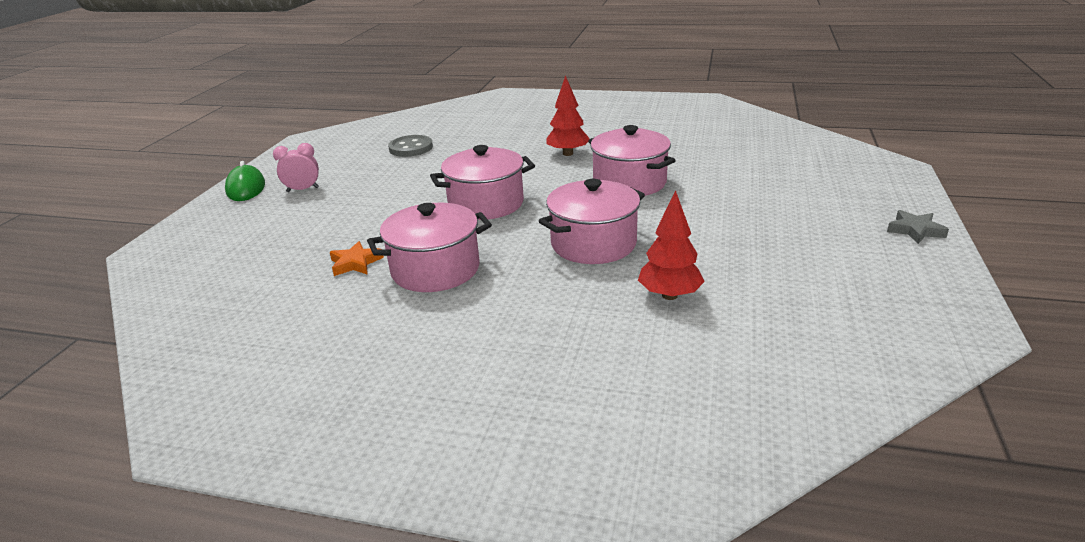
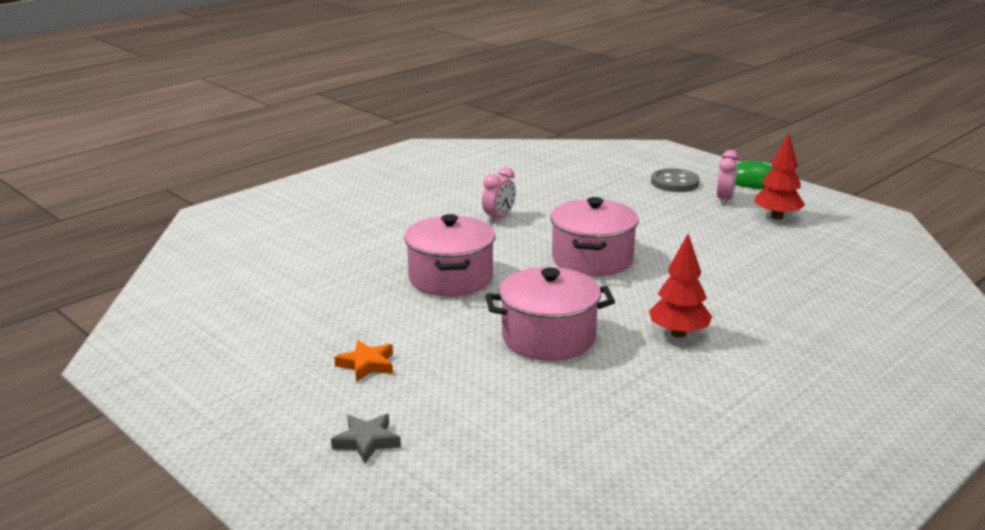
camera: 120 degrees right, 5 degrees down
(355, 263) = (548, 198): orange star -> orange star (367, 365)
(411, 148) = (797, 258): grey button -> grey button (674, 183)
(435, 269) = (499, 218): pink pot -> pink clock
(669, 295) = (337, 278): red tree -> red tree (777, 216)
(915, 230) = (221, 437): grey star -> grey star (367, 441)

